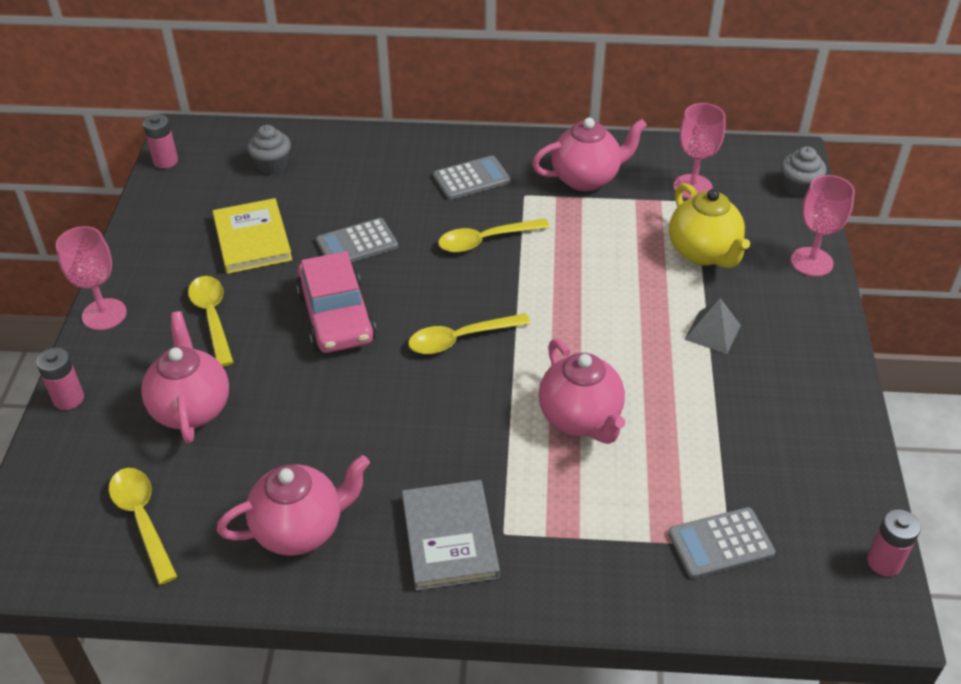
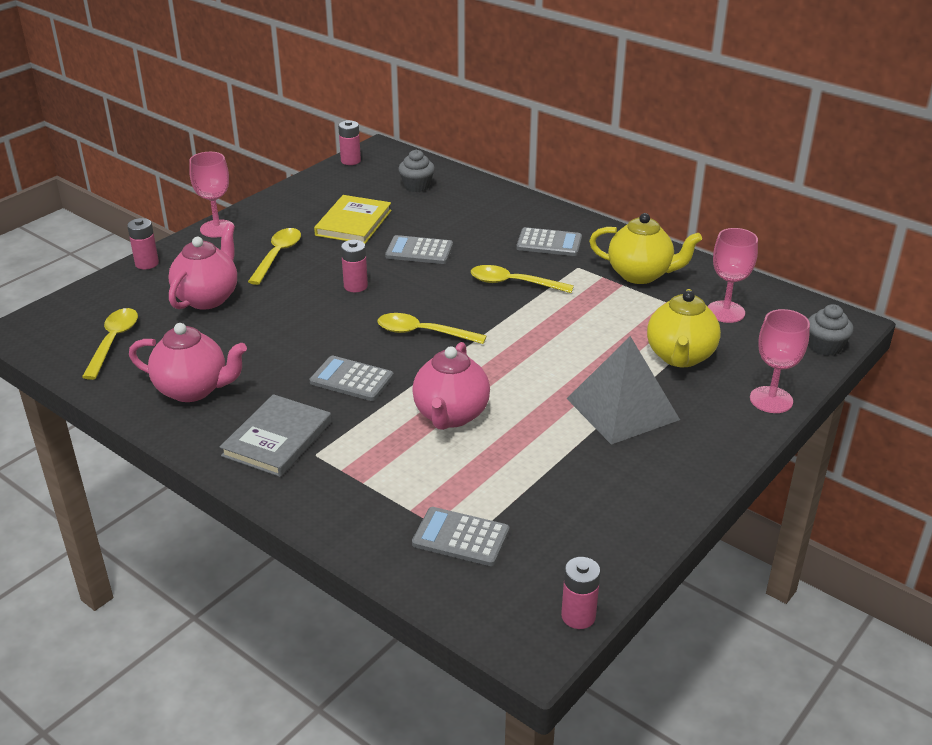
camera: 35 degrees right, 10 degrees down
(336, 316) = (355, 286): pink car -> pink battery
(448, 428) = (351, 379): none -> grey calculator
(586, 179) = (640, 275): pink teapot -> yellow teapot
(713, 332) = (622, 409): grey pyramid -> grey pyramid, size x1.91

